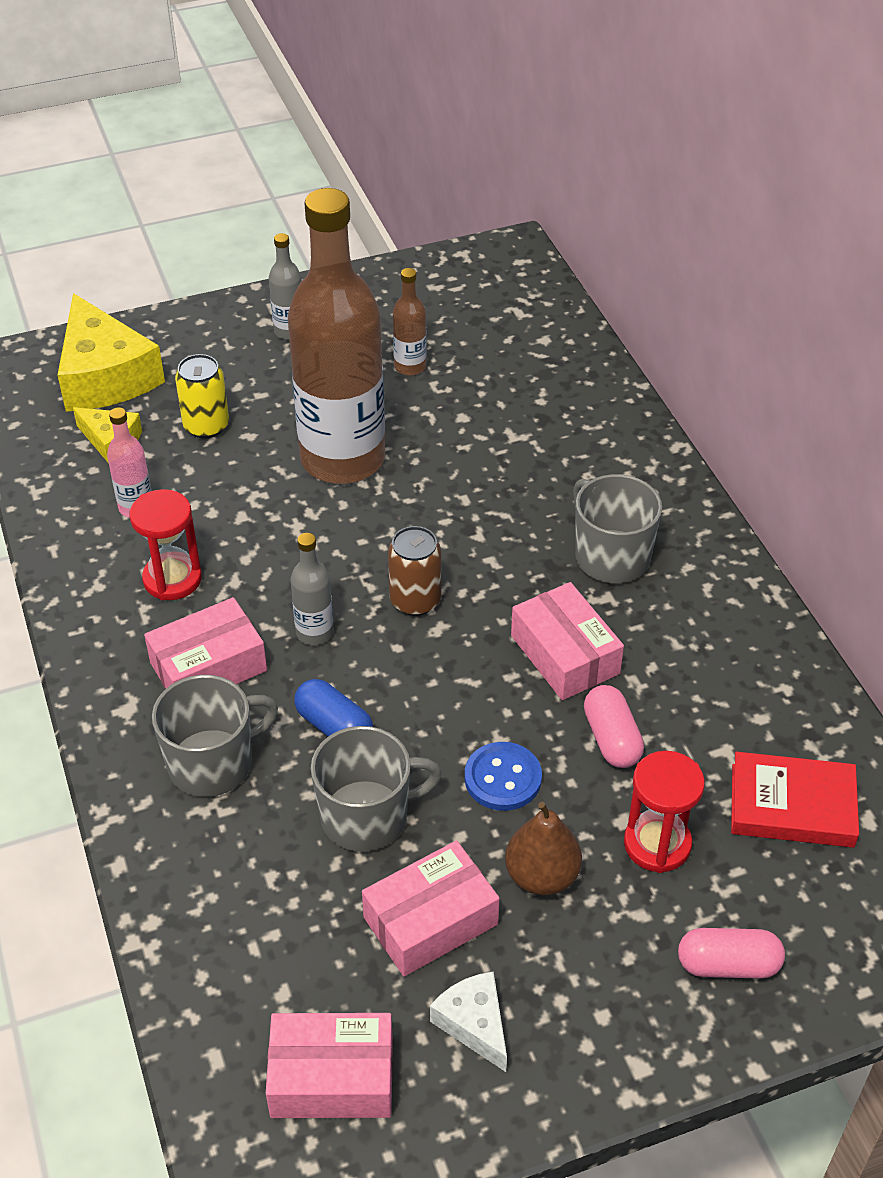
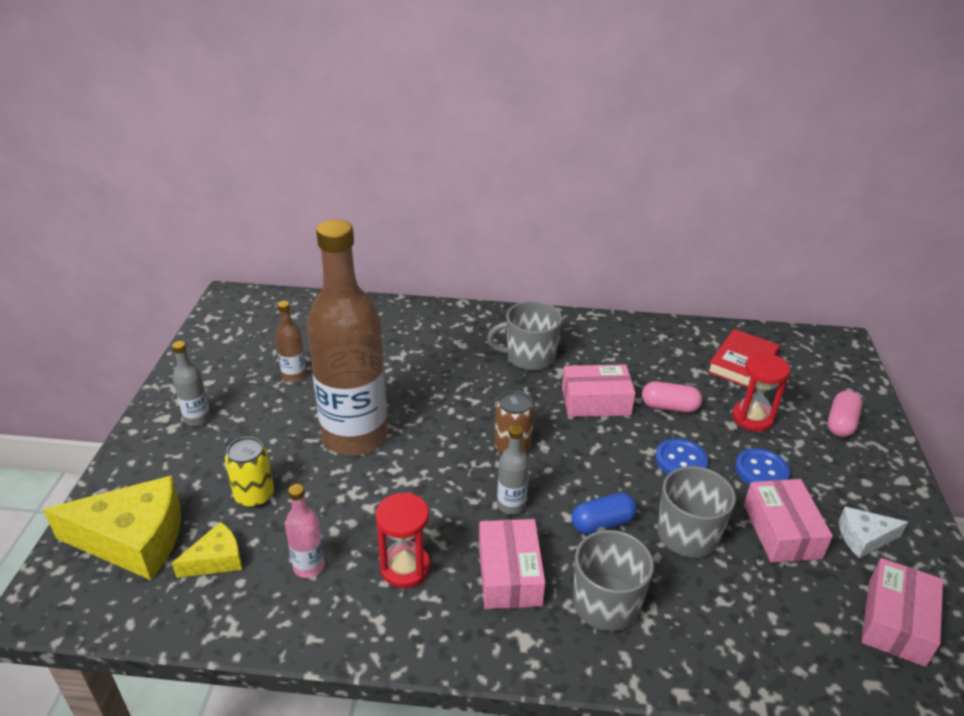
camera: 65 degrees left, 10 degrees down
(542, 876) = (761, 470): brown pear -> blue button

